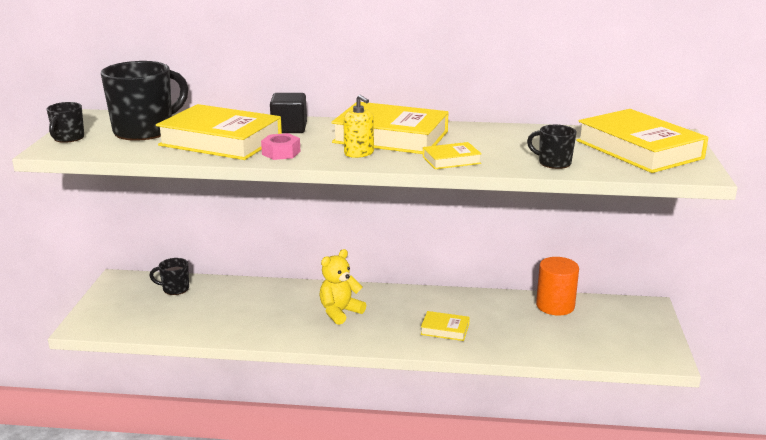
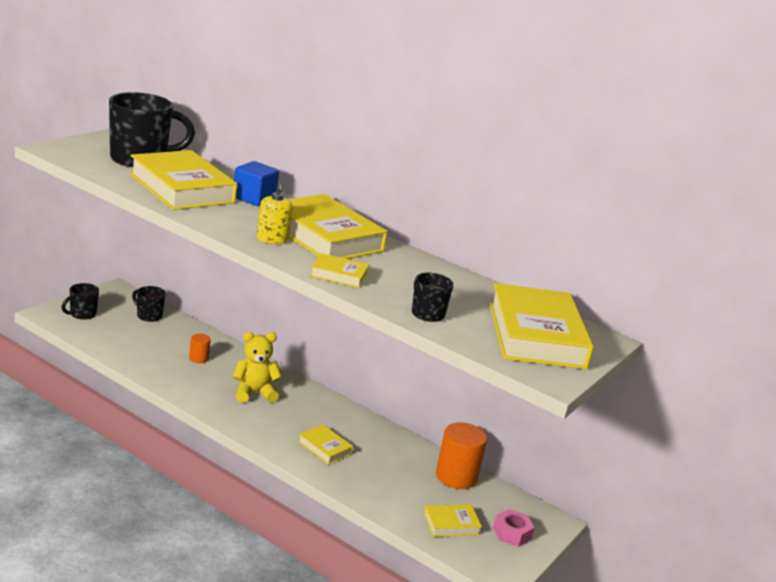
camera: 25 degrees right, 0 degrees up
(68, 138) = (76, 145): black mug -> black mug (82, 314)
(261, 305) = (198, 358): none -> orange cylinder
(281, 153) = (210, 215): pink nut -> pink nut (512, 533)
(289, 128) = (254, 198): black cube -> blue cube
(596, 341) = (451, 524): none -> yellow book

